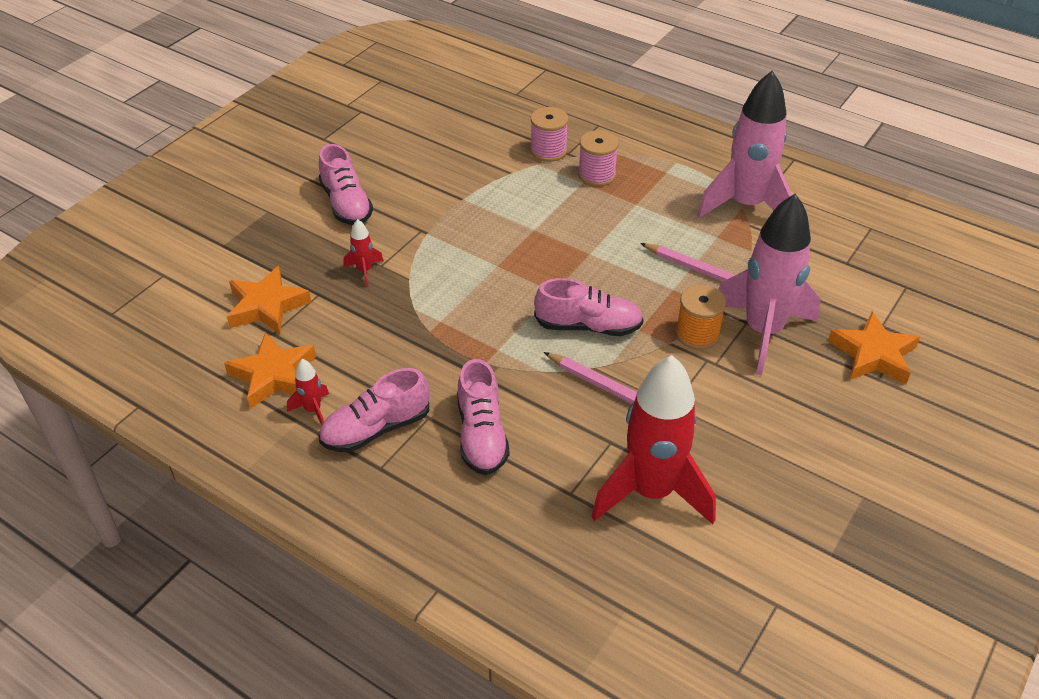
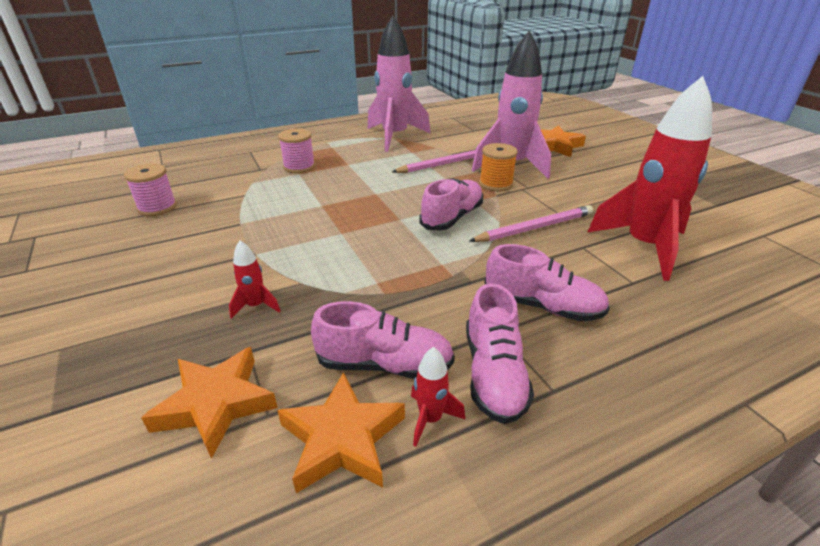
camera: 60 degrees left, 10 degrees down
(346, 204) = (144, 286): pink shoe -> pink shoe (384, 364)
(548, 151) = (246, 174): pink spool -> pink spool (157, 207)

